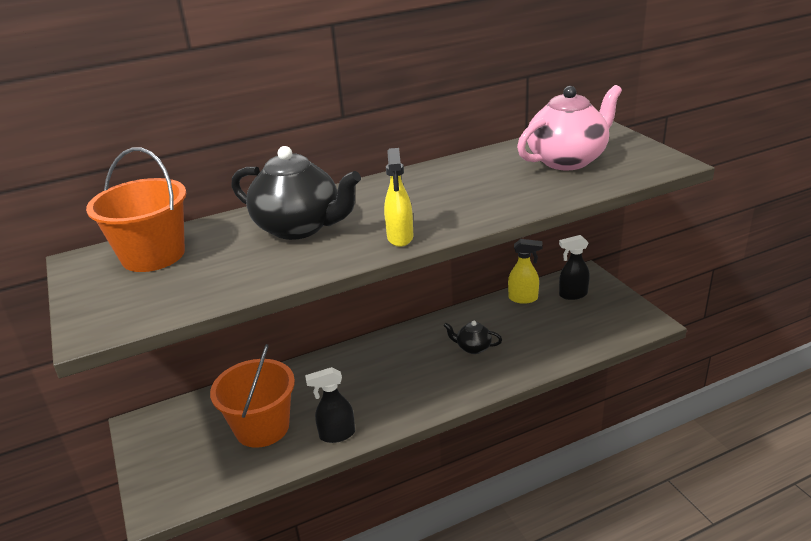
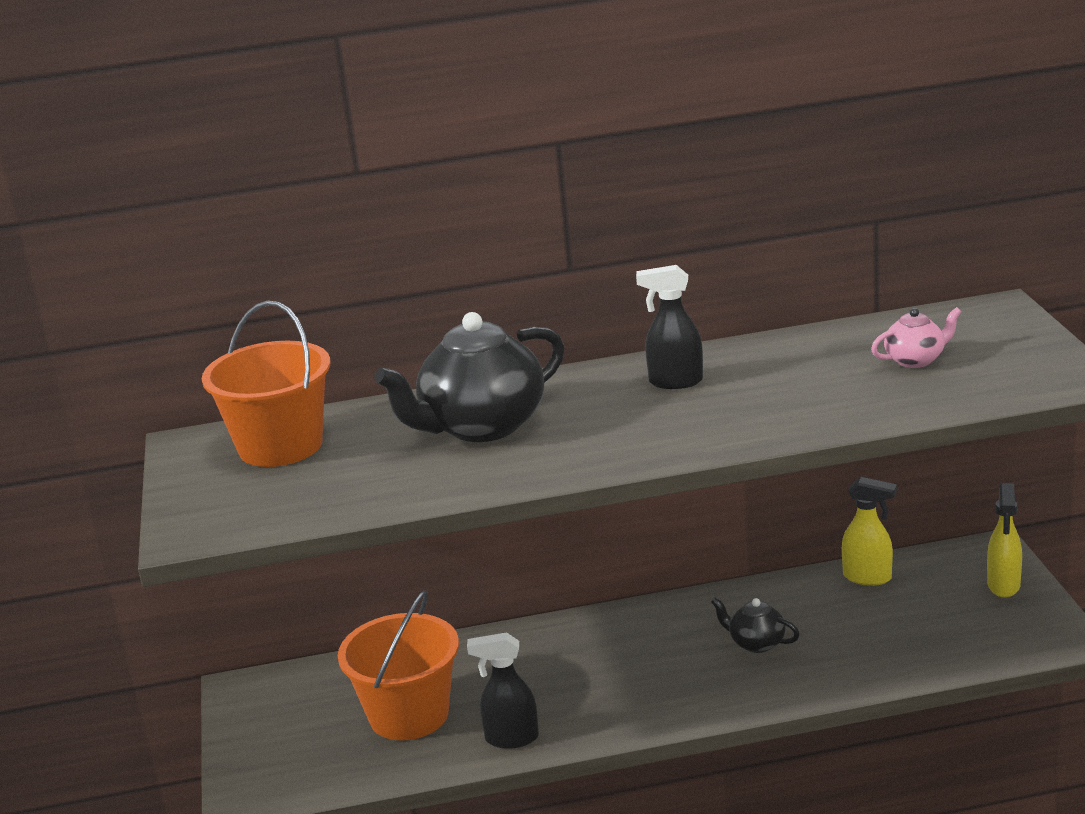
camera: 15 degrees right, 5 degrees down
(299, 227) = (482, 426): black teapot -> black teapot turned 105 degrees clockwise
(400, 238) = (612, 455): yellow spray bottle -> yellow spray bottle (1003, 586)
(567, 160) = (915, 360): pink teapot -> pink teapot, size x0.48
(572, 295) = (952, 581): black spray bottle -> black spray bottle (675, 382)

